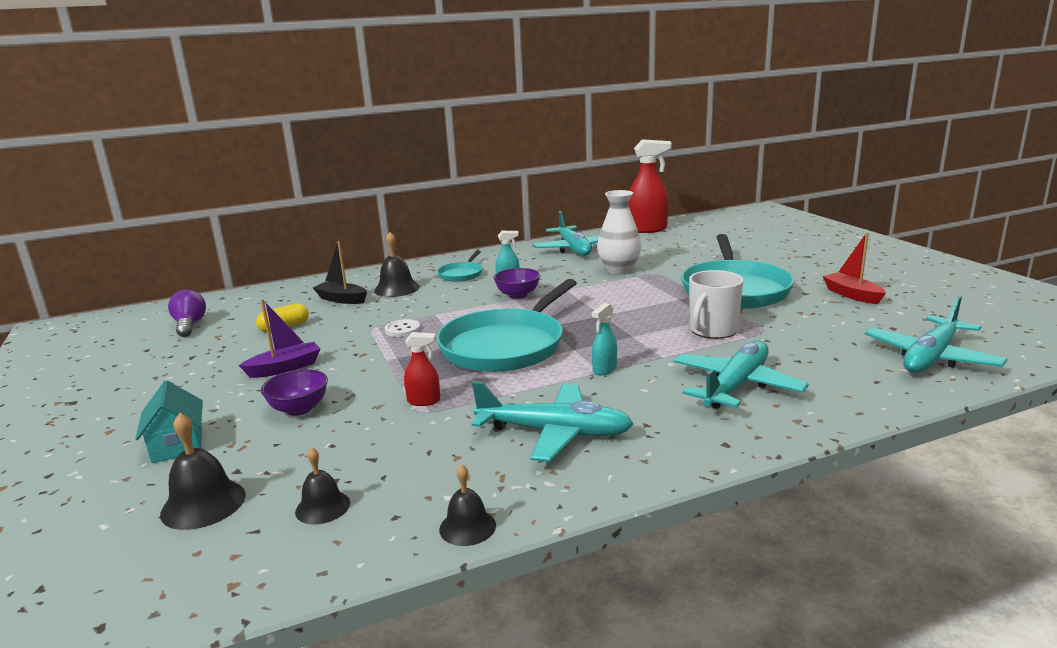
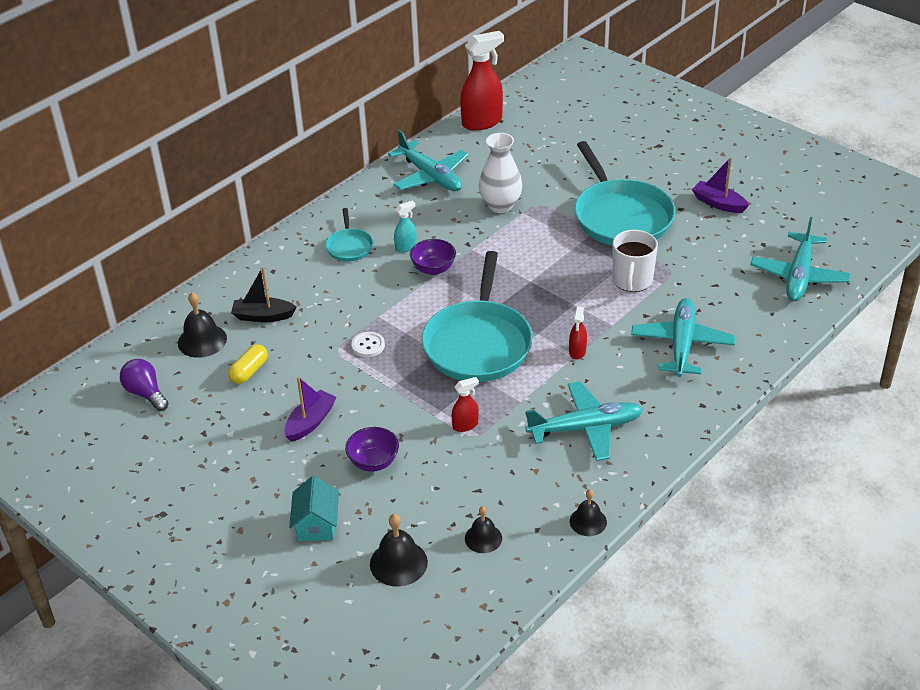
camera: 25 degrees left, 20 degrees up
(177, 445) = (317, 525): turquoise house -> turquoise house turned 45 degrees clockwise
(396, 289) = (303, 286): black bell -> black bell (202, 340)
(604, 369) = (577, 352): turquoise spray bottle -> red spray bottle
(852, 295) = (718, 203): red boat -> purple boat

